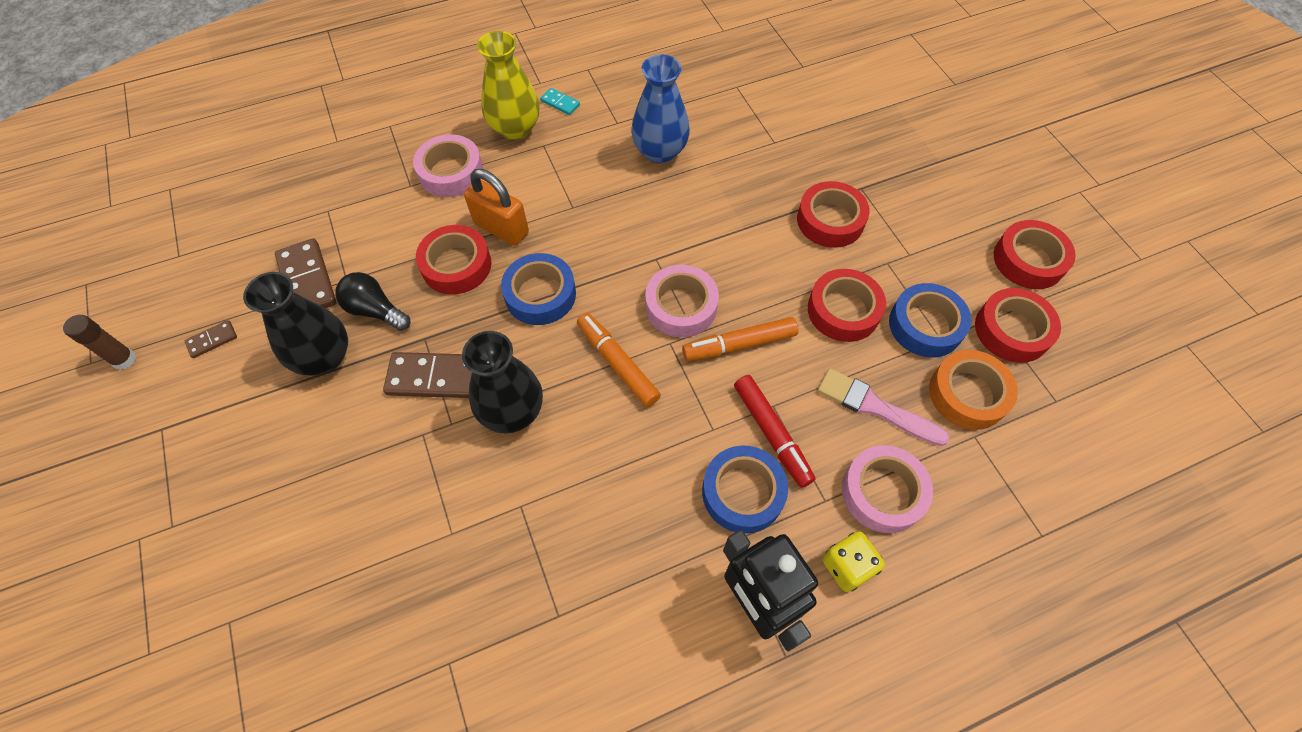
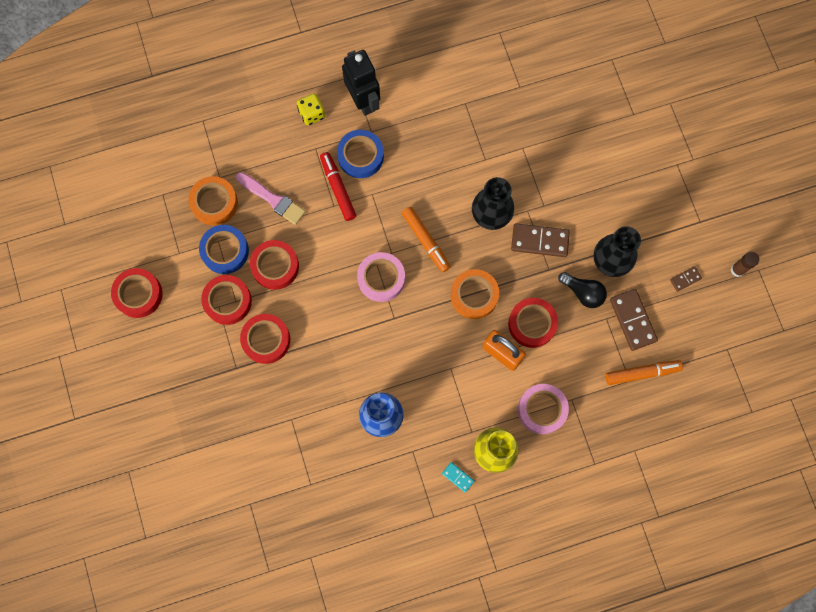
camera: 175 degrees left, 15 degrees up
(540, 294) = (474, 295): blue tape -> orange tape
(739, 344) = (347, 247): orange marker -> orange marker (642, 373)
(882, 492) = (282, 150): pink tape -> none
(1012, 330) = (171, 243): red tape -> red tape (227, 301)

